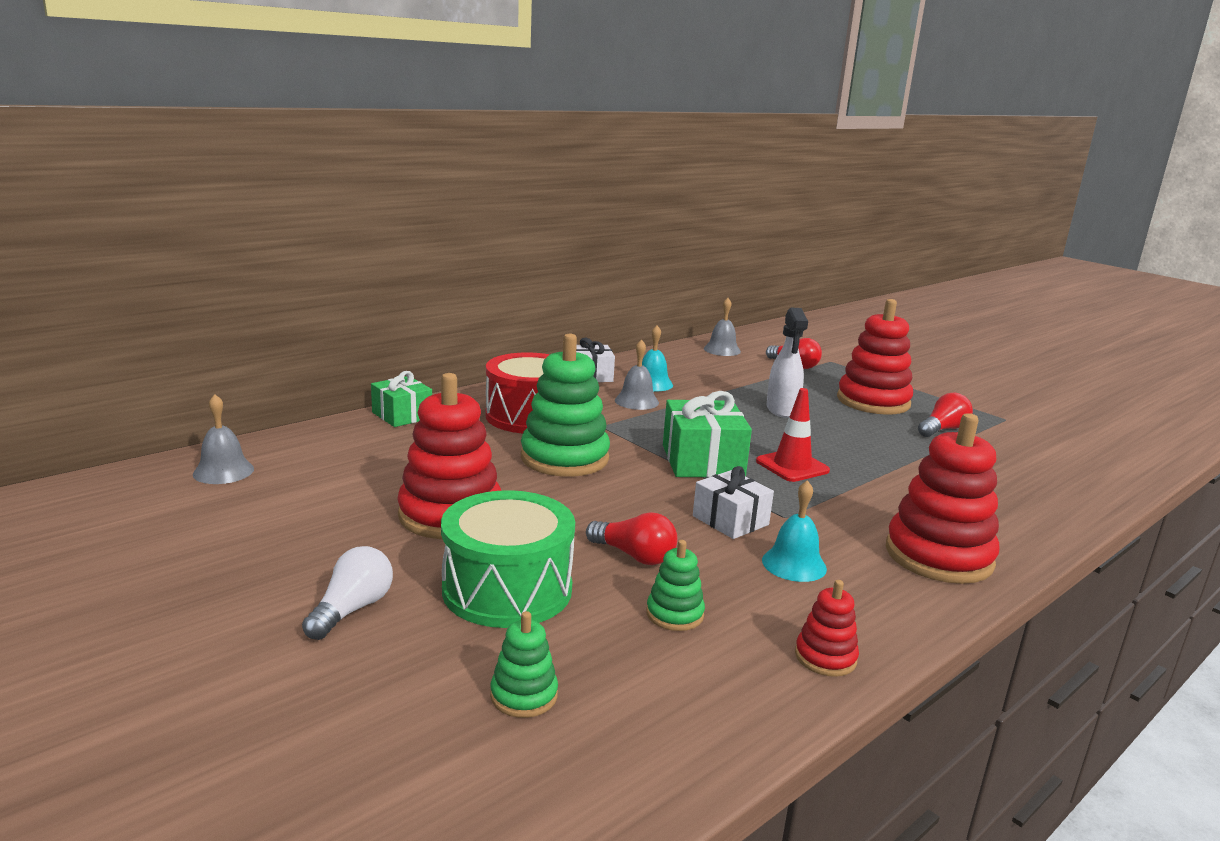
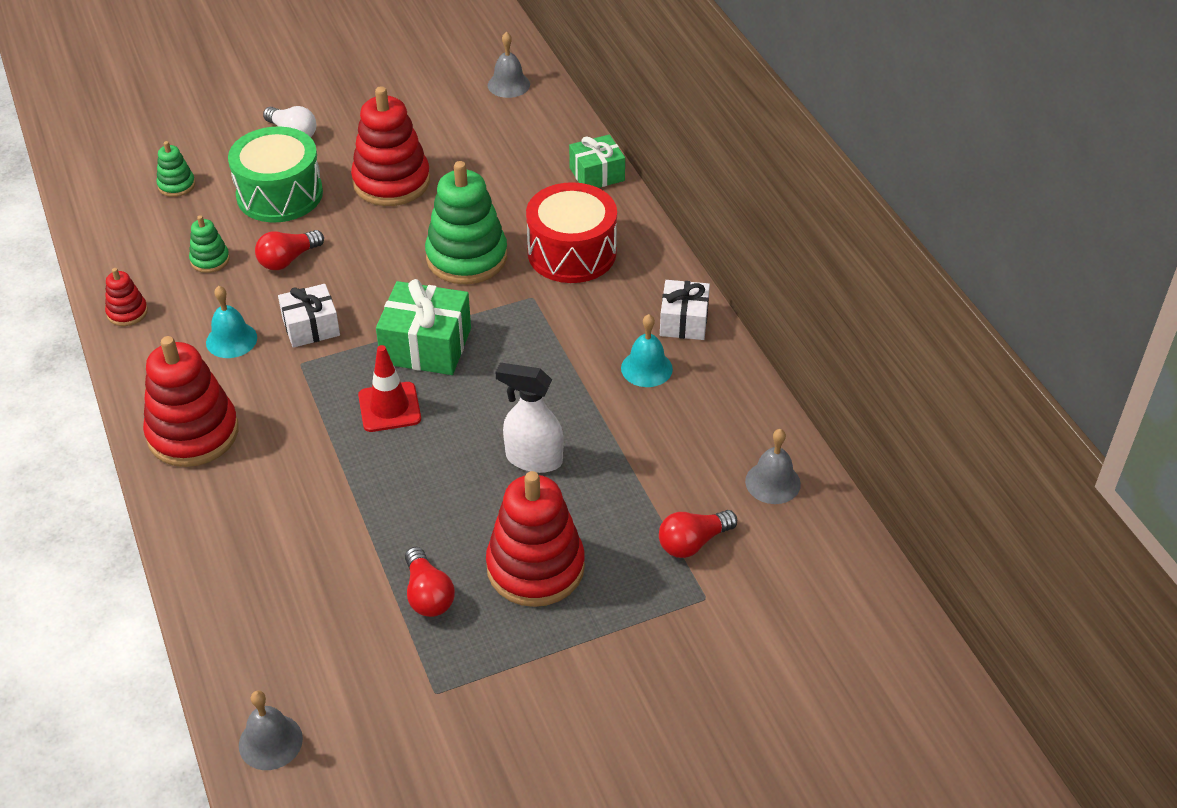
camera: 110 degrees right, 25 degrees up
(636, 401) = (593, 340): grey bell -> grey bell (270, 741)

